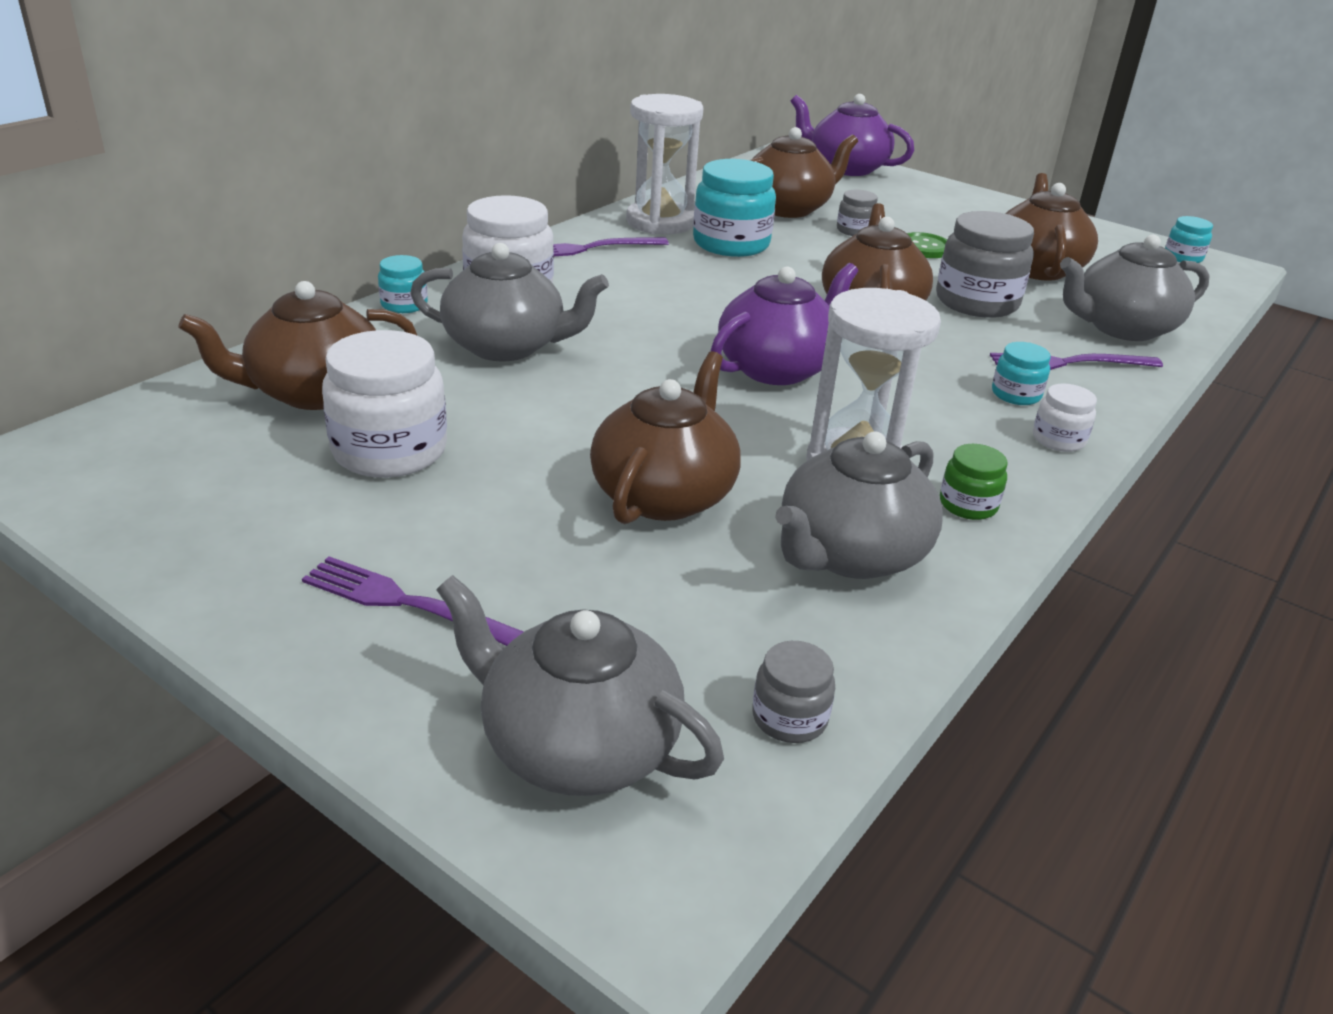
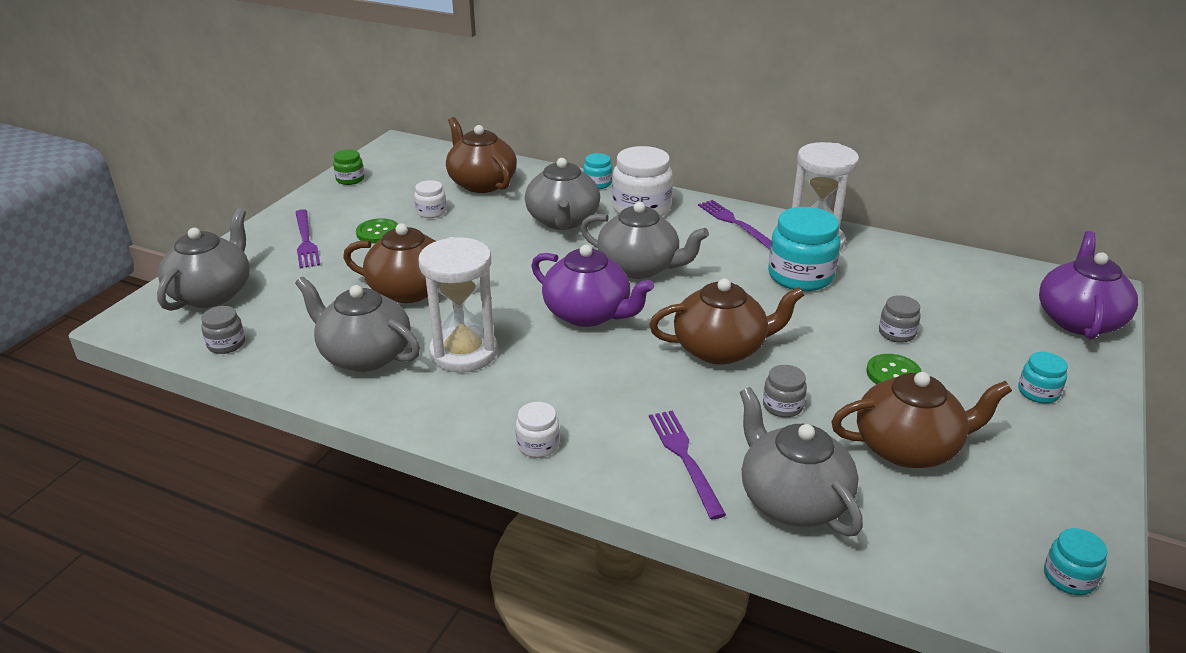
camera: 80 degrees right, 0 degrees up
(389, 451) = (431, 212): white jar -> white jar, size x0.51
(409, 604) = (305, 241): purple fork -> purple fork turned 150 degrees clockwise
(432, 513) = (378, 232): none -> green button
(672, 319) = (639, 267): none -> grey teapot
(788, 208) = (915, 295): brown teapot -> none
(968, 505) = (430, 399): green jar -> green jar (350, 179)
(976, 302) = (782, 406): grey jar -> grey jar, size x0.51
(1016, 394) = (605, 425): turquoise jar -> turquoise jar (1038, 392)

